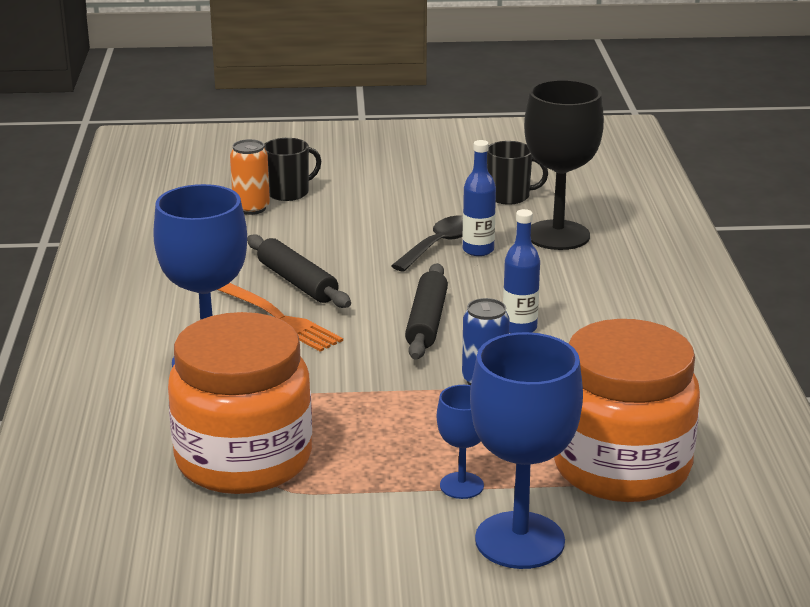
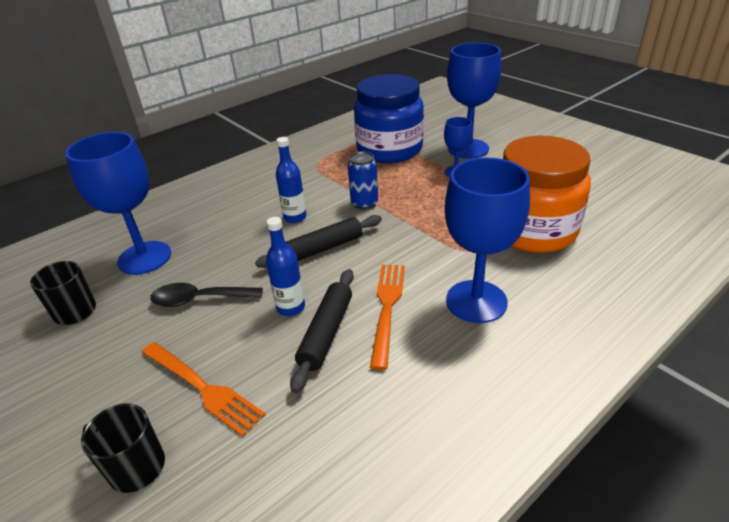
camera: 125 degrees left, 10 degrees up
(251, 208) = (199, 470): orange can -> none
(322, 224) = (203, 388): none -> orange fork
(478, 250) = (196, 278): blue bottle -> blue bottle (291, 307)
(557, 235) = (144, 258): black goblet -> blue goblet
(621, 467) = (389, 149): orange jar -> blue jar

